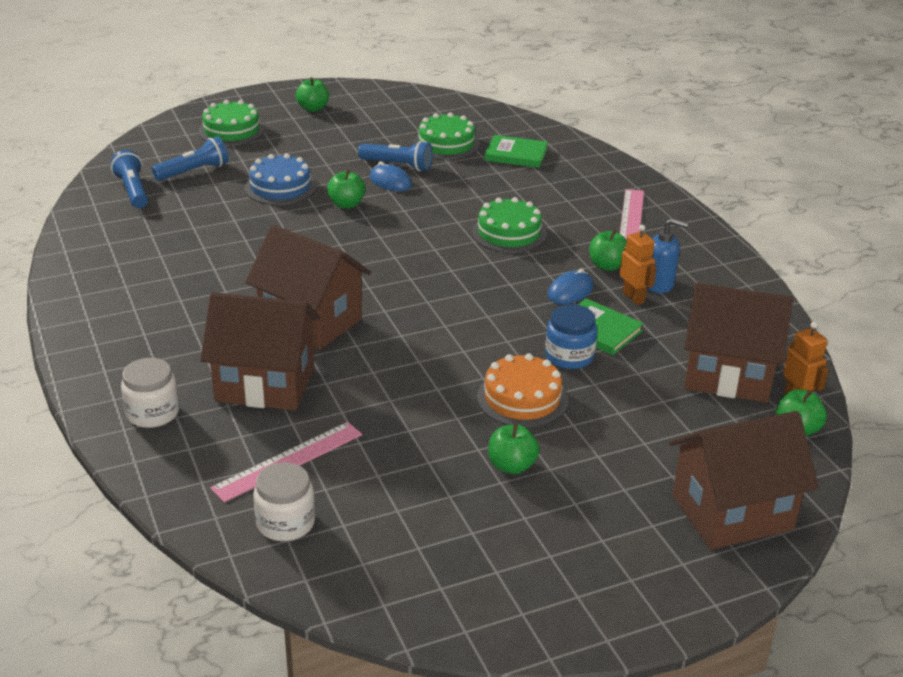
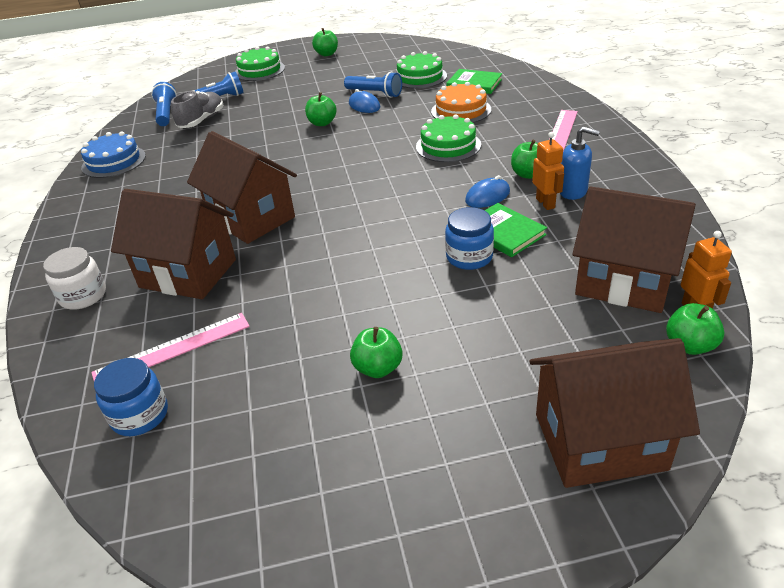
camera: 15 degrees right, 5 degrees up
(187, 200) = (201, 120): none -> grey shoe
(280, 187) = (276, 110): blue cake -> blue cake (114, 161)
(285, 523) = (140, 415): white jar -> blue jar
(522, 398) = (411, 297): orange cake -> orange cake (461, 110)

